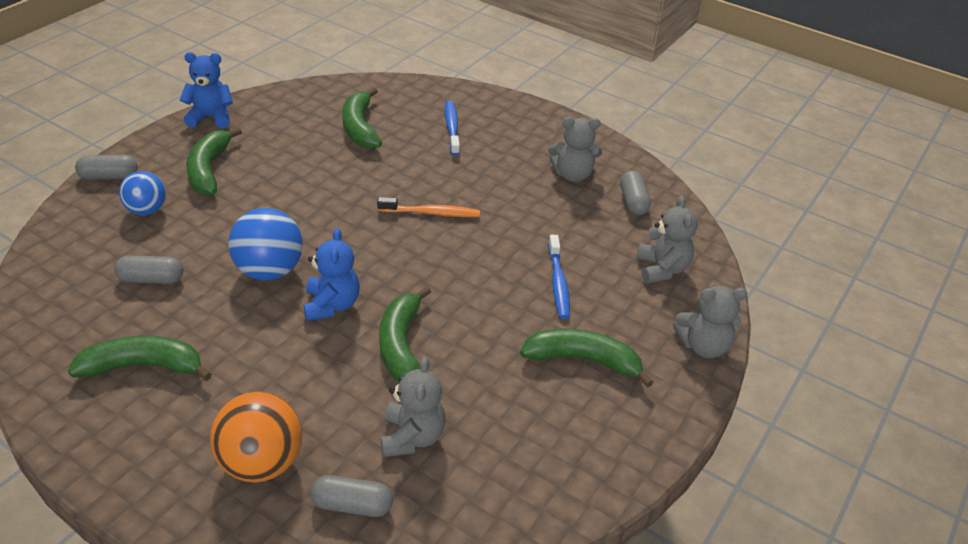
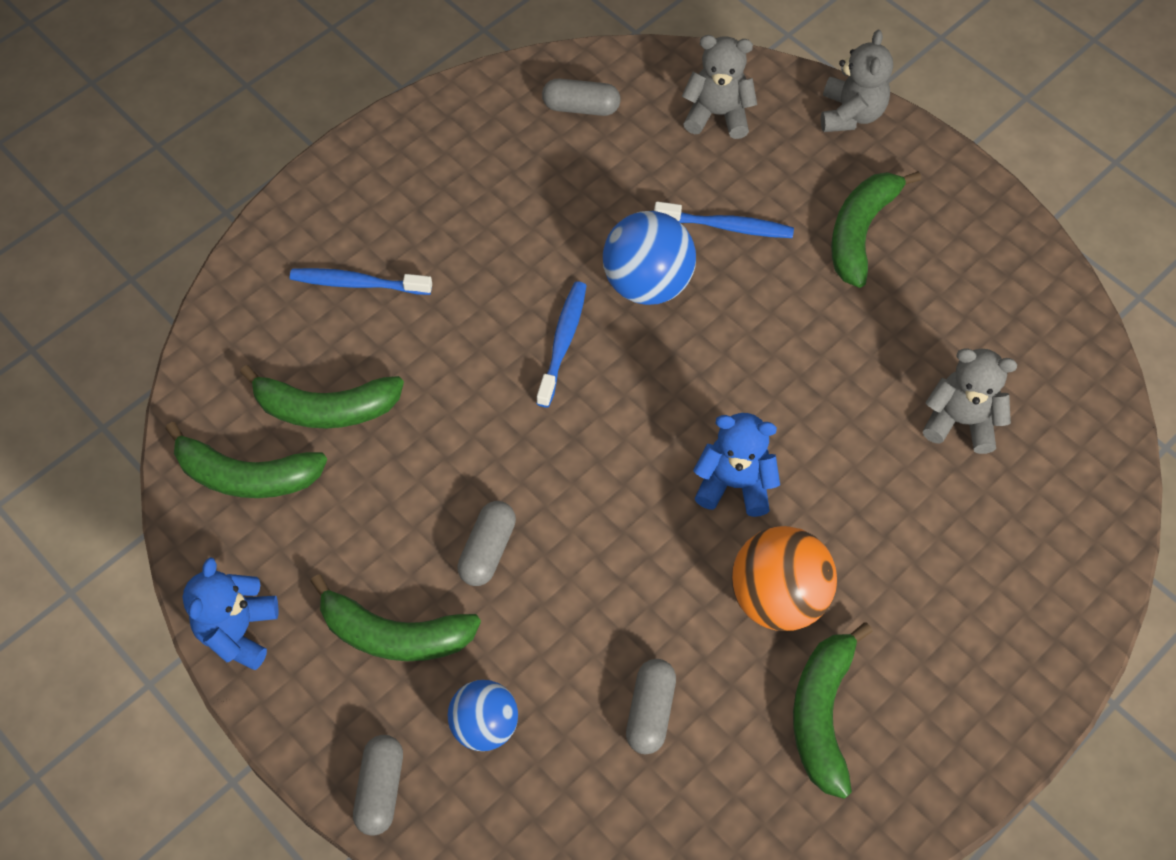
camera: 75 degrees left, 20 degrees up
(261, 463) = (988, 578): orange ball -> orange ball (778, 597)
(269, 271) = (654, 556): blue ball -> blue ball (647, 283)
(352, 505) = (1050, 490): grey capsule -> grey capsule (488, 550)
(401, 345) = (816, 413): green banana -> green banana (246, 475)
(431, 213) = (563, 342): orange toothbrush -> blue toothbrush
(572, 175) = (508, 159): grey teddy bear -> none

